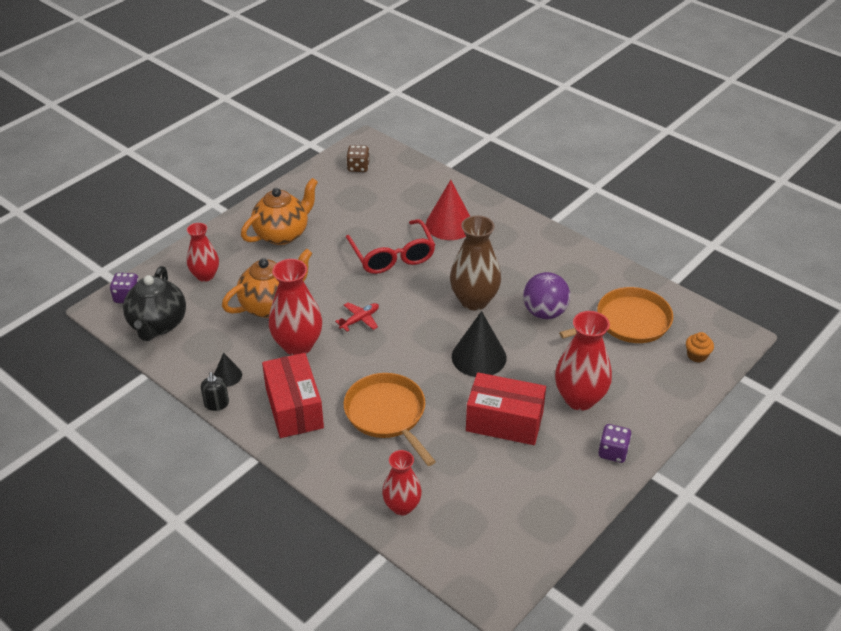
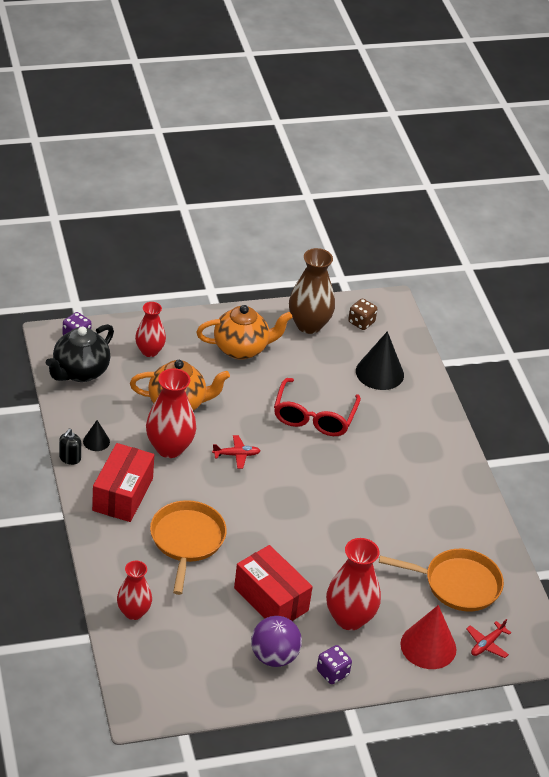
camera: 30 degrees right, 0 degrees up
(449, 224) = (389, 416): red cone -> red cone (428, 646)
(474, 300) = (344, 492): brown vase -> brown vase (309, 325)
(479, 357) = (302, 539): black cone -> black cone (379, 373)
(544, 312) = (393, 535): purple ball -> purple ball (274, 656)
(697, 355) = (487, 644): orange cupcake -> red plane

